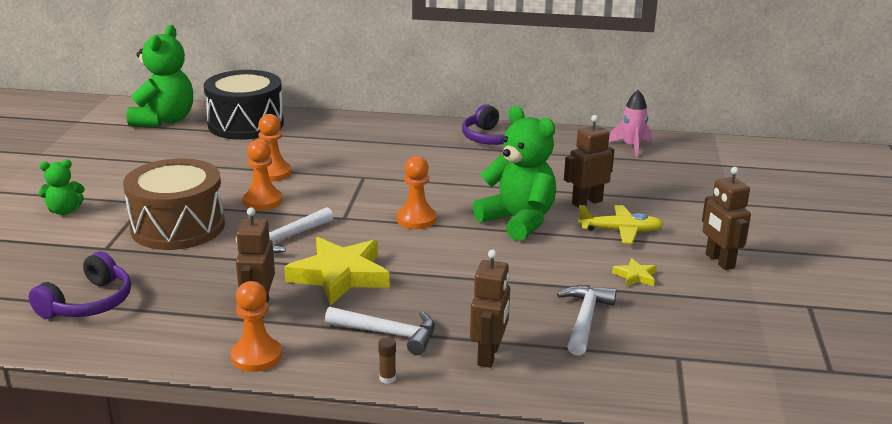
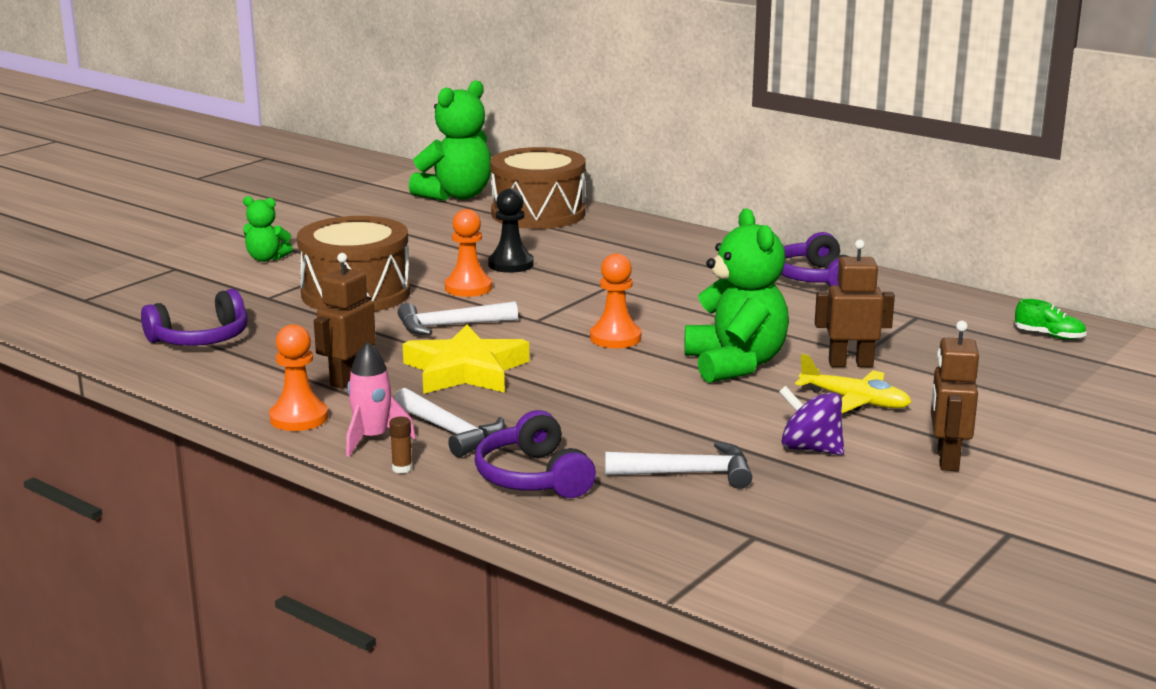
camera: 30 degrees right, 5 degrees down
(246, 124) = (538, 213): black drum -> brown drum
(273, 173) = (510, 264): orange pawn -> black pawn
(489, 355) = (533, 477): brown robot -> purple headphones
(585, 319) = (688, 473): white hammer -> white hammer turned 45 degrees clockwise
(632, 147) = (997, 319): pink rocket -> pink rocket (372, 439)
(635, 276) = (810, 449): yellow star -> purple spinning top
(673, 152) = (1049, 336): none -> green shoe

